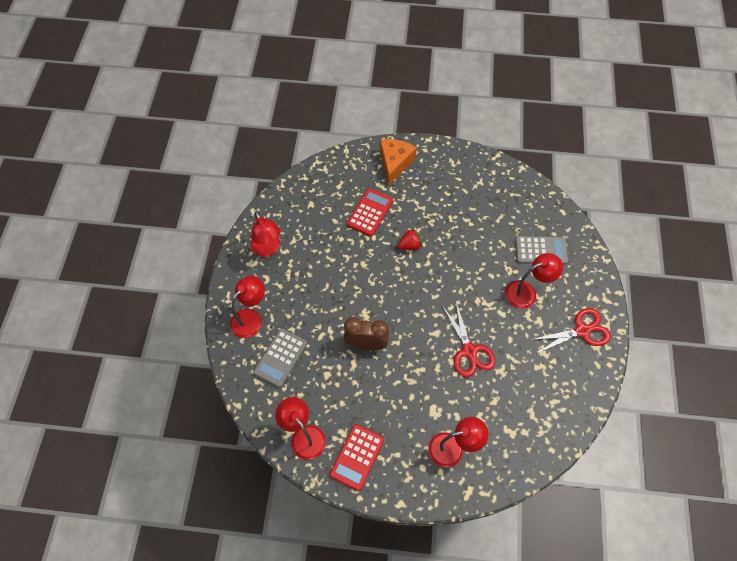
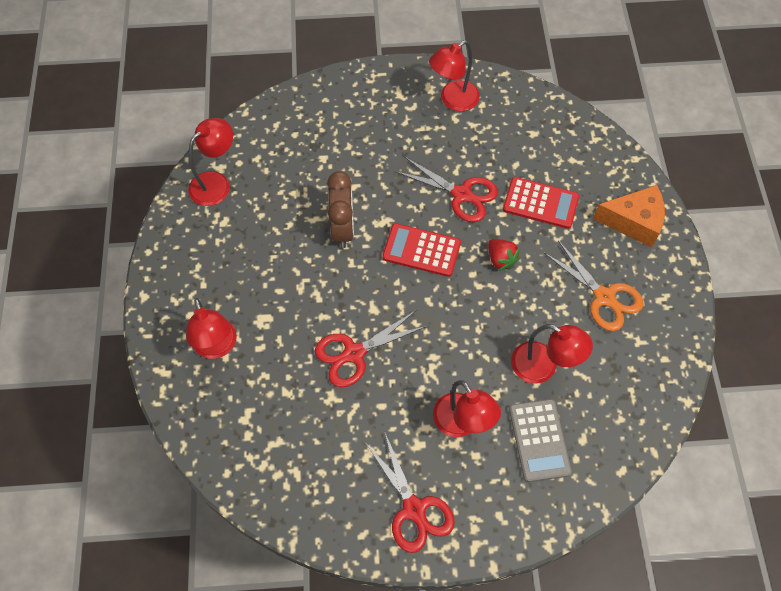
camera: 80 degrees right, 0 degrees up
(251, 318) = (355, 102): red lamp -> red lamp (543, 367)
(280, 358) = (309, 142): grey calculator -> none
(352, 259) = (461, 194): none -> red scissors
(357, 457) = (196, 242): red calculator -> red calculator (421, 250)
(447, 193) = (604, 297): none -> orange scissors

